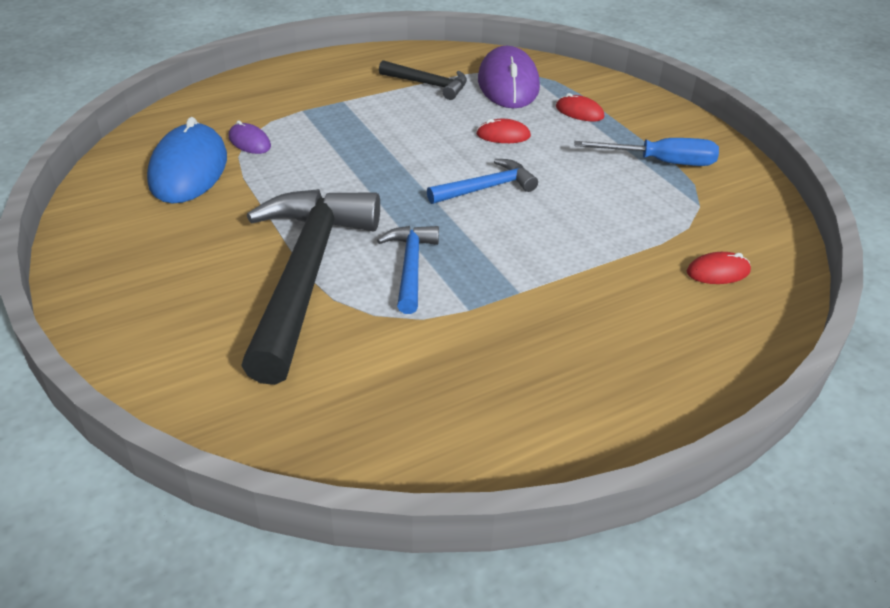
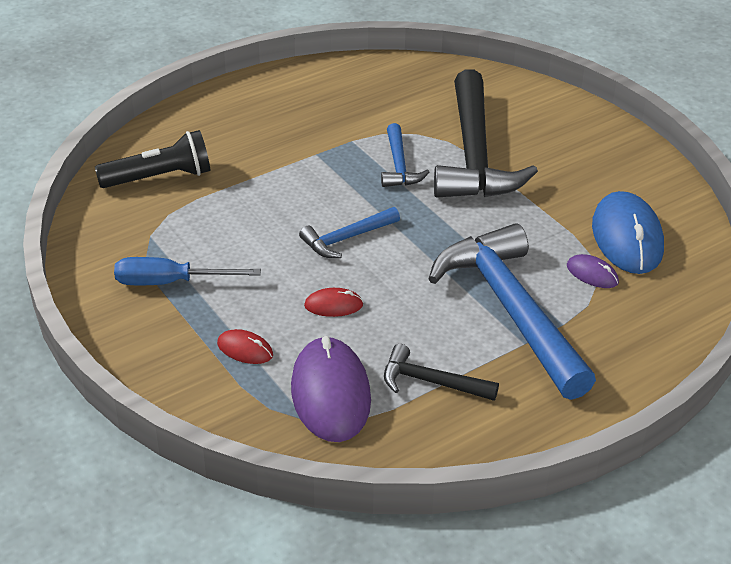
camera: 175 degrees right, 0 degrees up
(343, 122) = (510, 310): none -> blue hammer
(718, 272) = (159, 178): red mouse -> black flashlight

